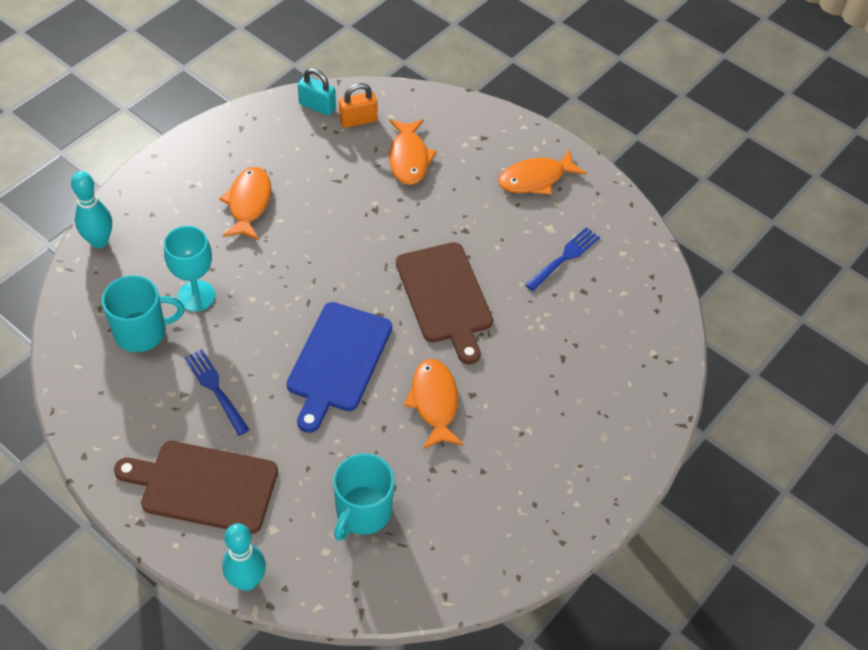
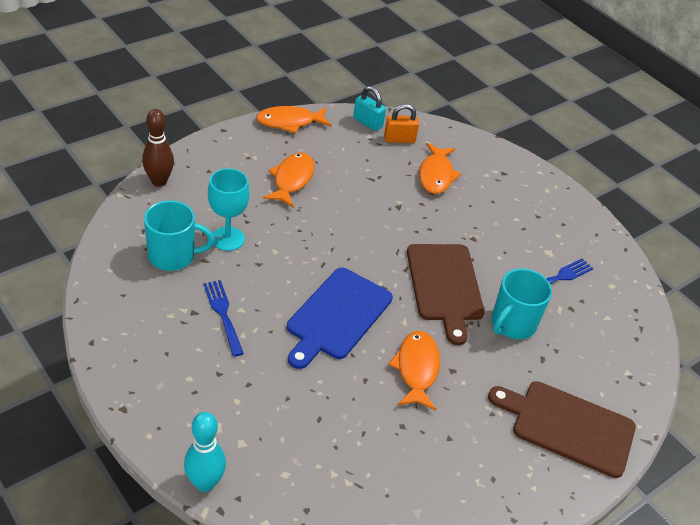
camera: 10 degrees right, 10 degrees down
(99, 241) = (159, 181): turquoise bowling pin -> brown bowling pin
(204, 486) = (190, 391): brown cutting board -> brown cutting board (568, 426)
(362, 512) = (328, 447): turquoise mug -> turquoise mug (512, 324)
(535, 179) = (543, 212): orange fish -> orange fish (289, 122)

